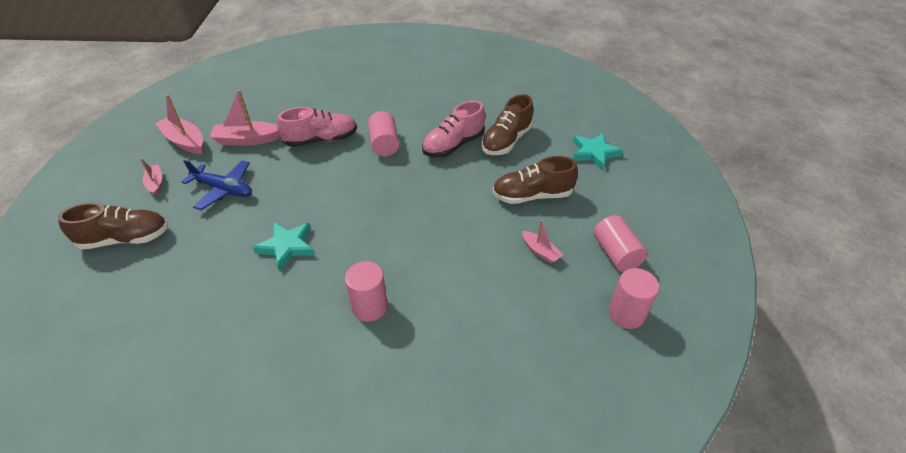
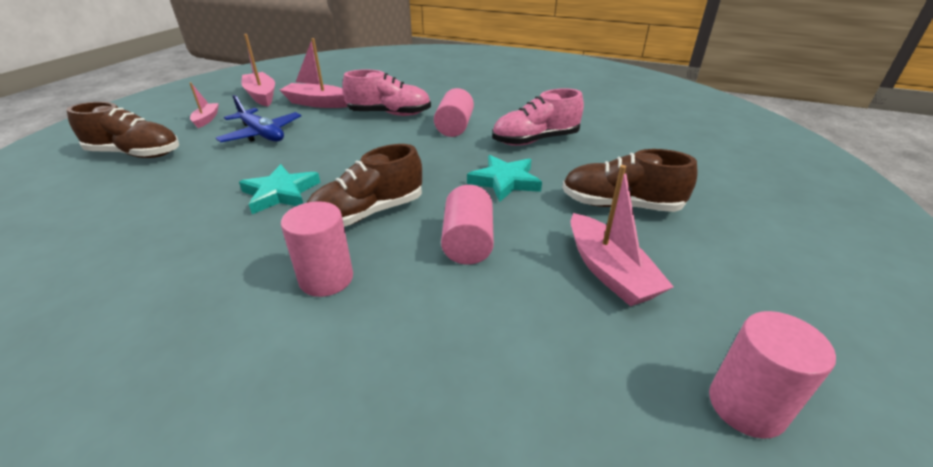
camera: 20 degrees right, 10 degrees down
(506, 141) = (605, 147): brown shoe -> brown shoe (368, 213)
(540, 251) = (609, 271): pink boat -> pink boat, size x1.72
(594, 153) = (728, 178): turquoise star -> turquoise star (505, 181)
(616, 254) = (741, 304): pink cylinder -> pink cylinder (468, 242)

